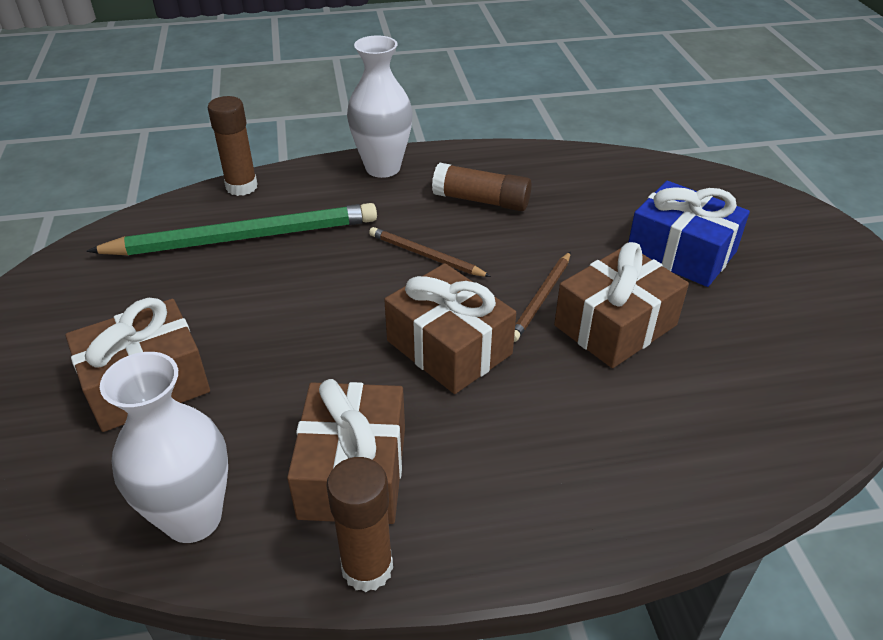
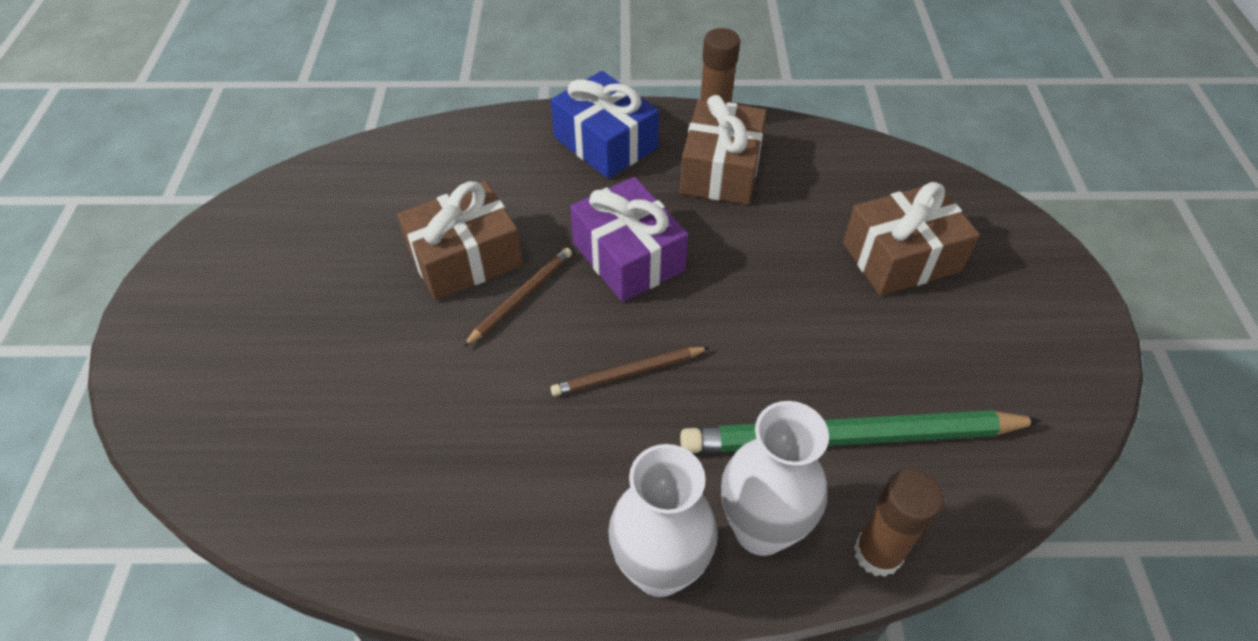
camera: 170 degrees left, 10 degrees up
(193, 518) = (831, 156): white vase -> white vase (761, 530)
(425, 256) = (628, 373): brown pencil -> brown pencil turned 120 degrees clockwise
(449, 347) = (628, 256): brown gift -> purple gift
(481, 200) = (532, 465): brown glue stick -> none
(681, 252) = (337, 336): blue gift -> blue gift (605, 143)

